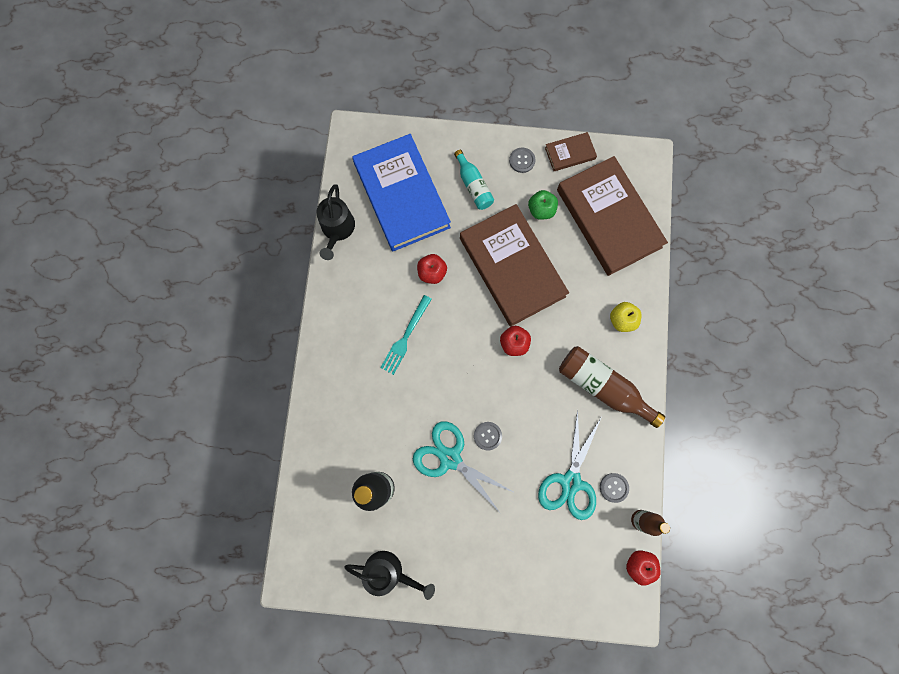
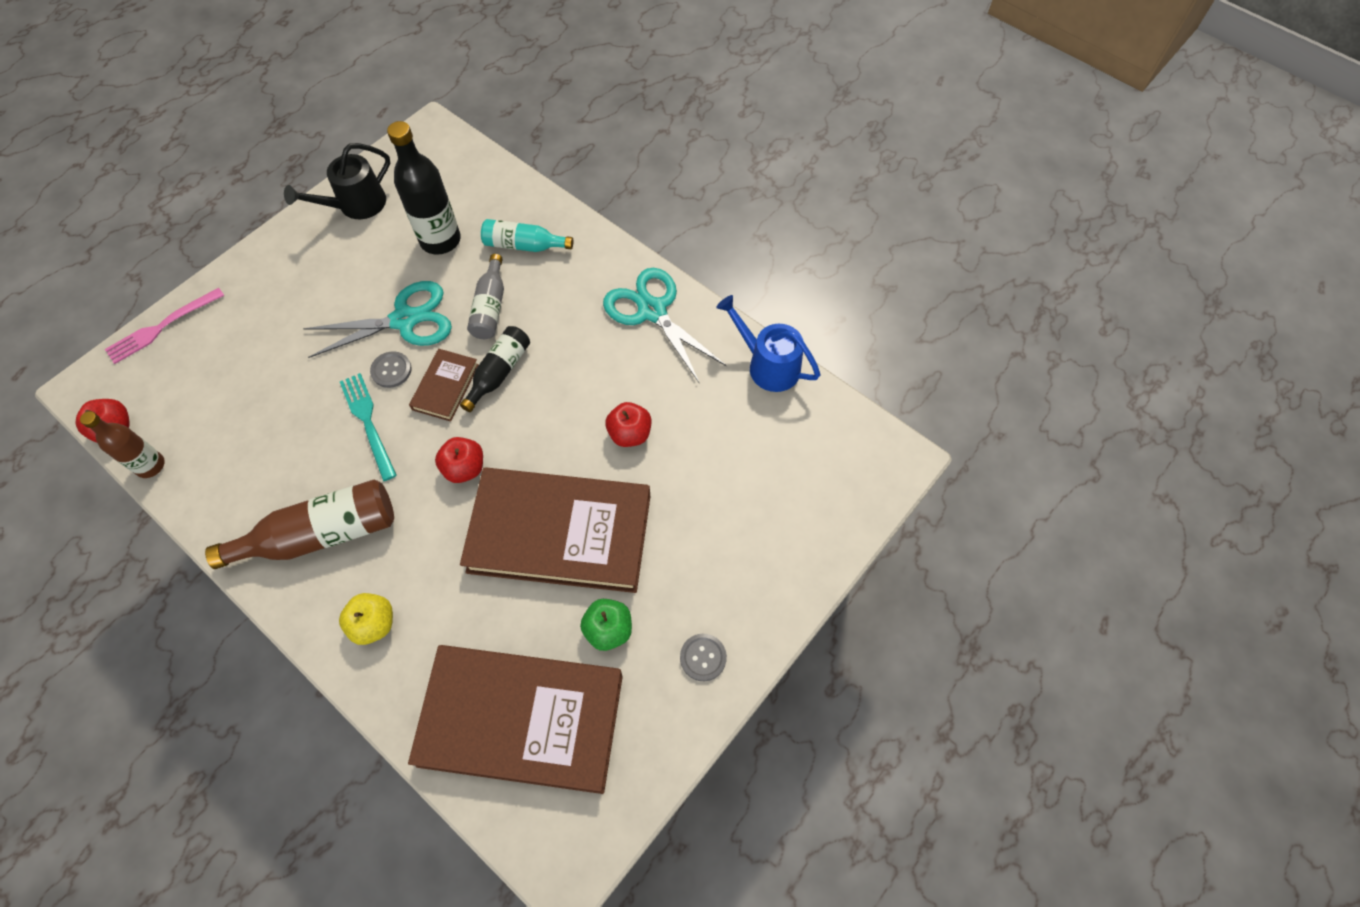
camera: 125 degrees right, 15 degrees down
(337, 230) = (767, 365): black watering can -> blue watering can
(402, 195) = (762, 464): blue book -> none
(405, 338) = (574, 357): turquoise fork -> turquoise fork (367, 422)
(406, 414) = (490, 307): none -> grey bottle
(445, 372) = (499, 372): none -> black bottle
(473, 186) = (712, 562): turquoise bottle -> turquoise bottle (524, 245)
(563, 610) = (161, 328): none -> pink fork
(570, 153) = (664, 740): brown book -> brown book (445, 387)
(570, 482) = (262, 421): turquoise scissors -> turquoise scissors (652, 311)
(614, 487) = (209, 462): grey button -> none

